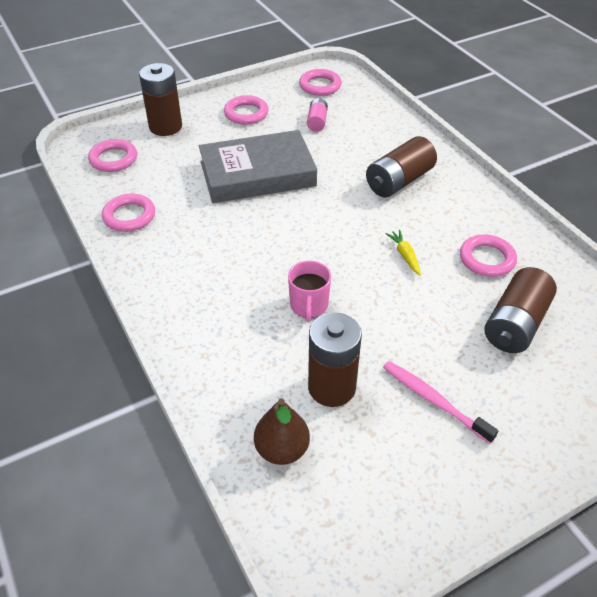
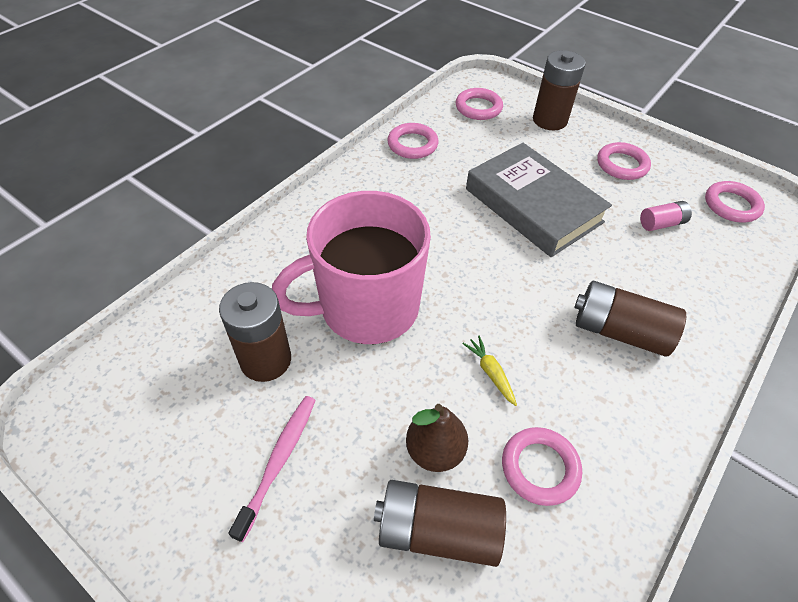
camera: 65 degrees right, 5 degrees up
(282, 449) = (180, 343): brown pear -> brown pear (434, 451)
(309, 306) = (366, 307): pink mug -> pink mug, size x2.32
(405, 255) = (490, 373): yellow carrot -> yellow carrot turned 75 degrees counterclockwise

